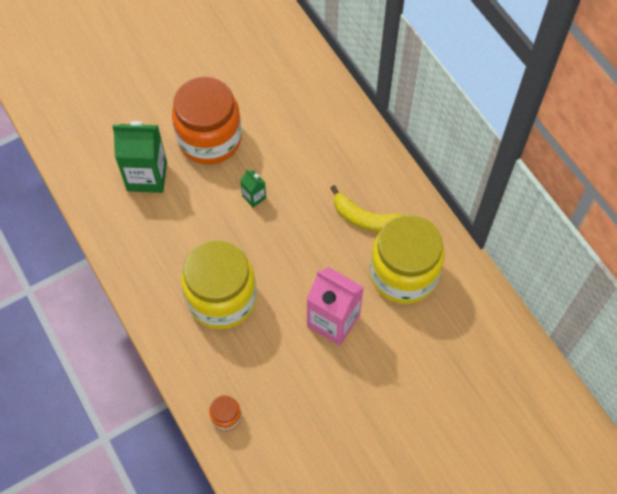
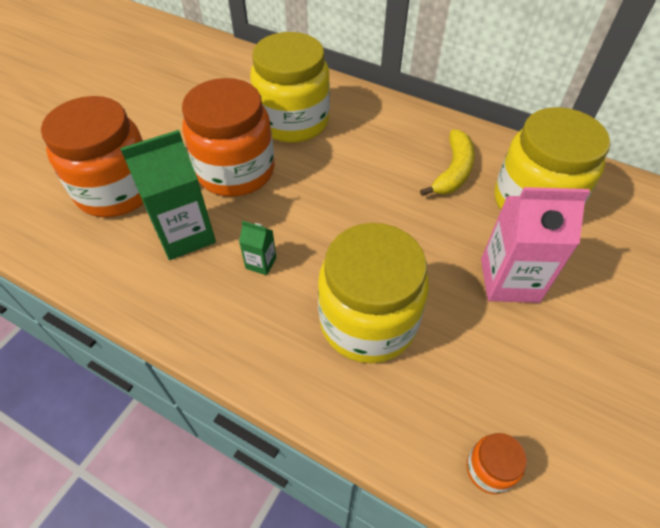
camera: 30 degrees left, 10 degrees down
(121, 115) = (117, 190): none -> orange jar
(254, 197) = (324, 202): green carton -> green carton (261, 263)
(280, 112) = (293, 121): none -> yellow jar
(366, 218) = (453, 171): yellow banana -> yellow banana turned 60 degrees counterclockwise

